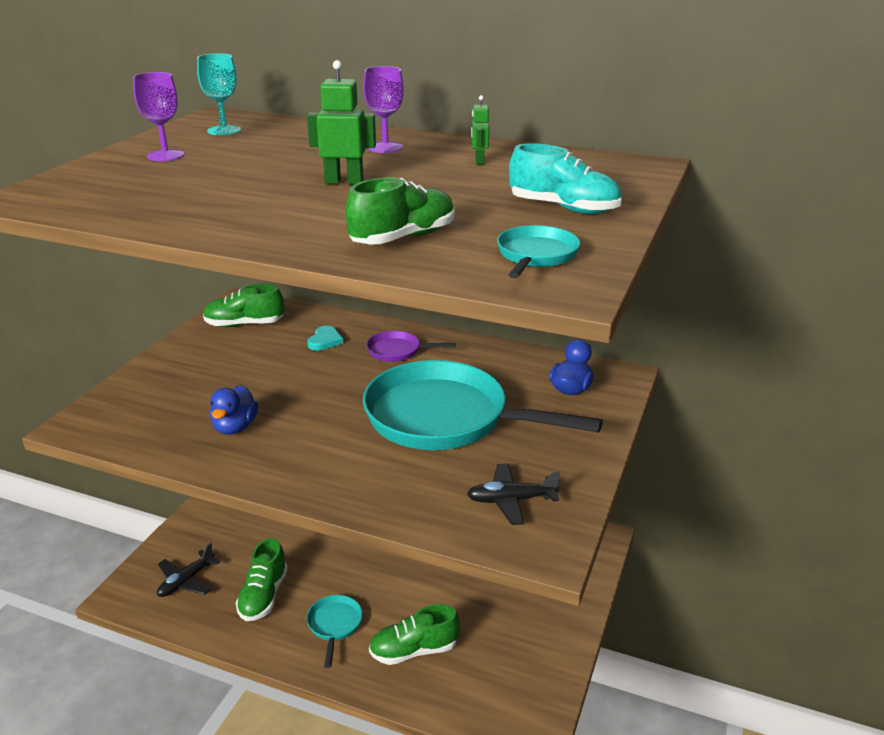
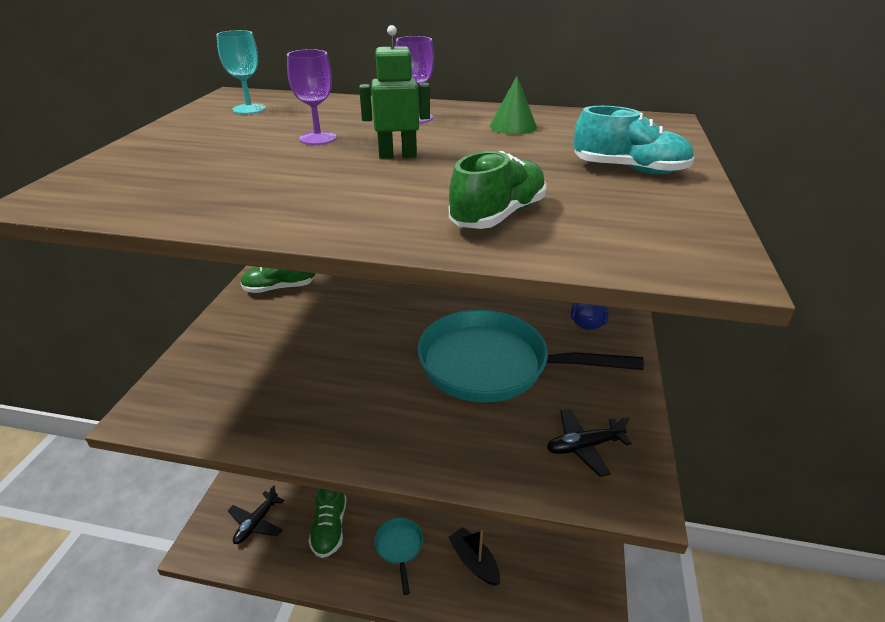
camera: 10 degrees left, 5 degrees up
(165, 155) = (199, 138): purple goblet -> purple goblet (318, 138)
(235, 427) = (301, 398): blue duck -> none
(325, 341) = (358, 297): turquoise heart -> none
(397, 351) = (425, 301): purple pan -> none
(414, 650) = (474, 561): green shoe -> black boat
(479, 161) = (513, 126): green robot -> green cone
(536, 256) = (647, 226): turquoise pan -> none

